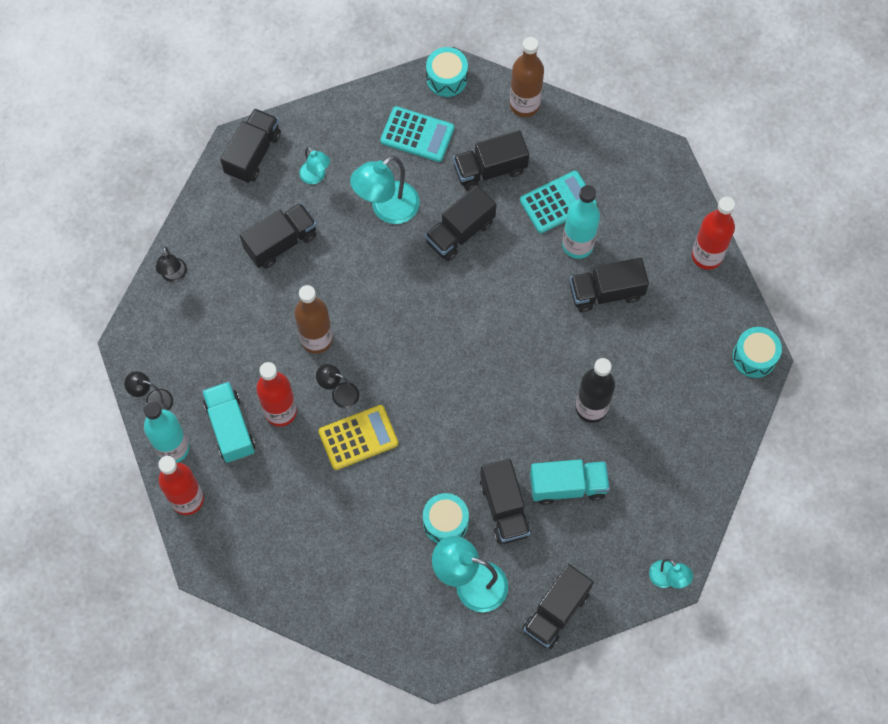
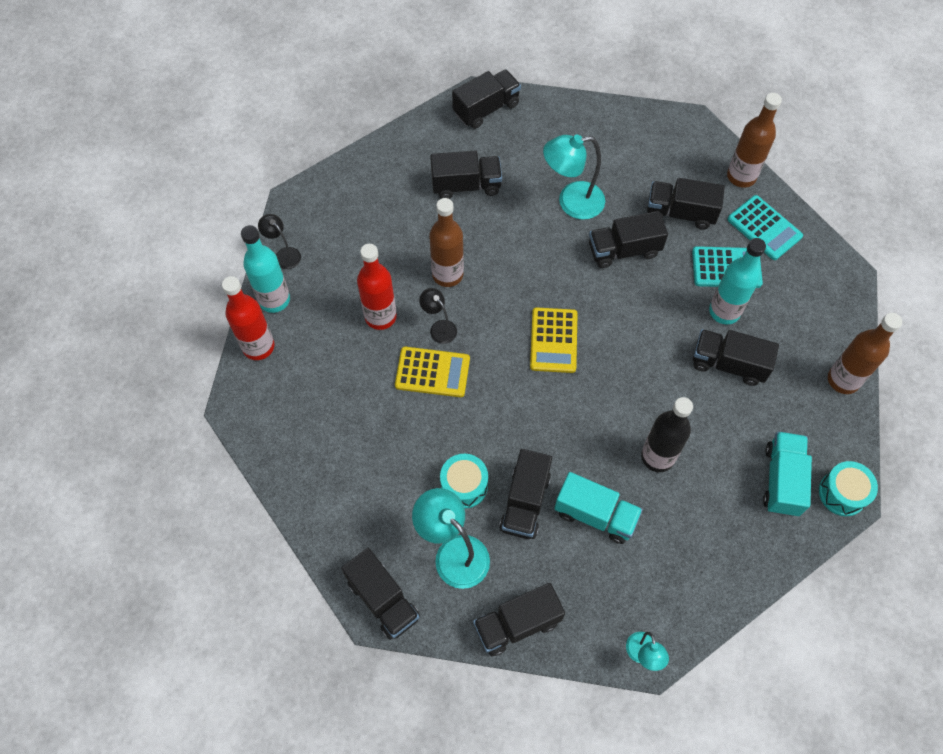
camera: 30 degrees right, 5 degrees down
(174, 275) = (364, 168): black lamp -> none
(230, 427) = (331, 308): turquoise truck -> turquoise truck (782, 480)
(316, 177) = (527, 149): turquoise lamp -> none
(417, 135) = (632, 157): turquoise calculator -> turquoise calculator (764, 228)
(436, 655) = (383, 599): none -> black truck
(446, 78) = (684, 126): turquoise drum -> none
(446, 351) = (553, 340): none -> yellow calculator
(707, 256) = (843, 380): red bottle -> brown bottle

